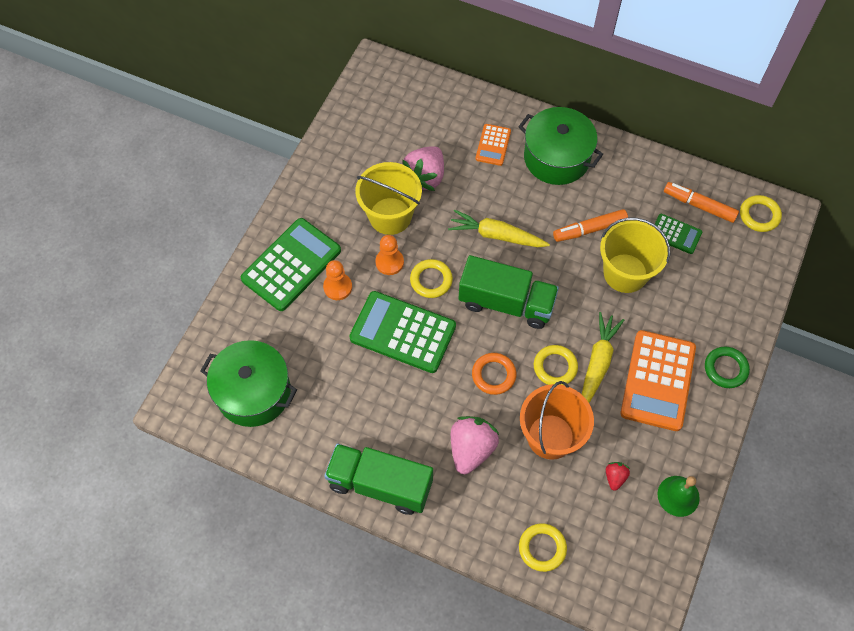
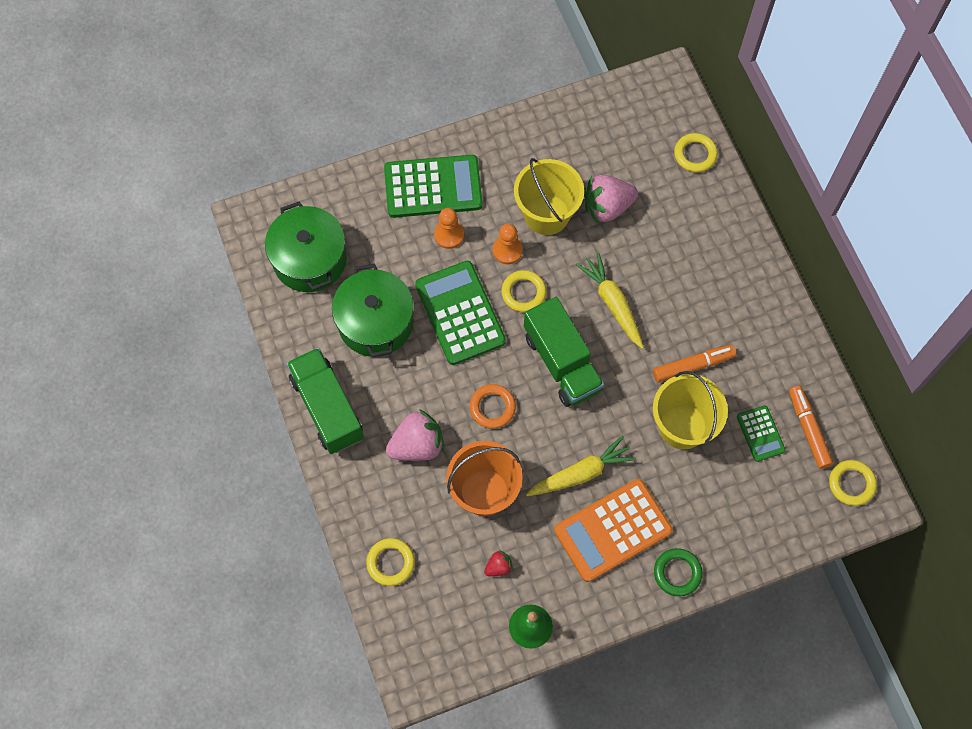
camera: 45 degrees right, 5 degrees up
(493, 145) = (691, 228): orange calculator -> none
(555, 367) = (545, 445): yellow ring -> yellow ring (695, 154)
(556, 158) = (732, 284): green pot -> green pot (375, 322)
(589, 229) = (693, 366): orange marker -> orange marker turned 135 degrees clockwise

